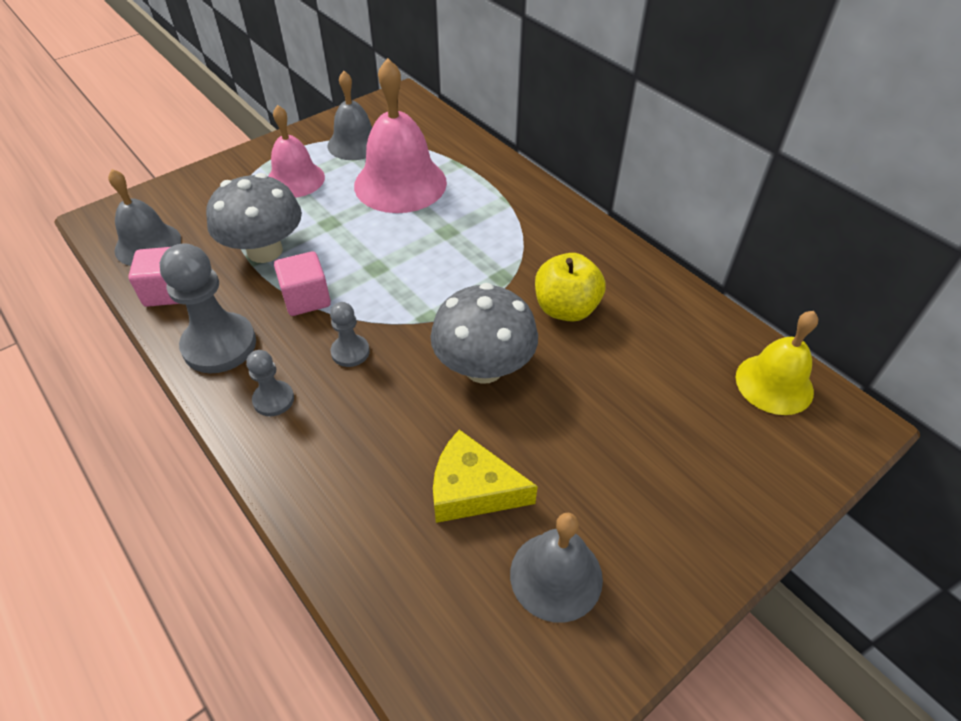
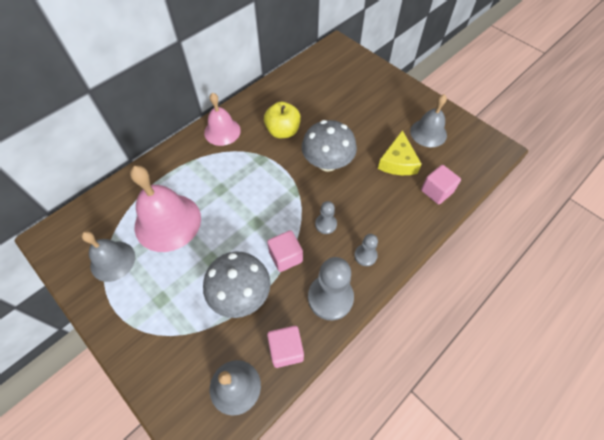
camera: 95 degrees left, 10 degrees up
(295, 179) = (156, 294): pink bell -> pink bell (222, 131)
(381, 552) = (436, 191): none -> pink cube
(774, 384) = (321, 64): yellow bell -> none

